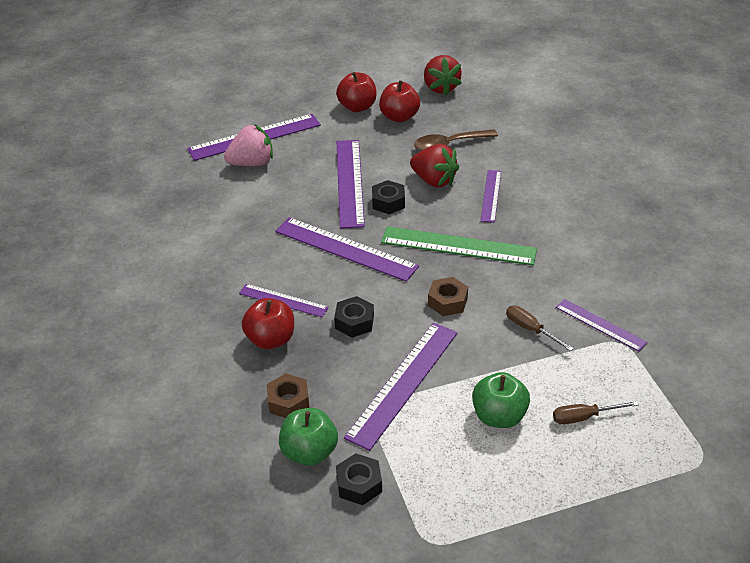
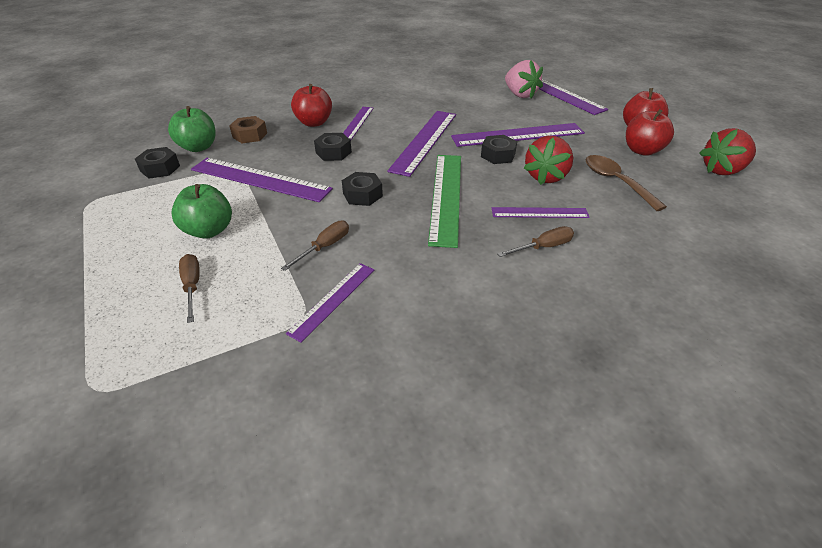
camera: 80 degrees right, 0 degrees up
(447, 302) = (362, 195): brown nut -> black nut
(538, 203) = (543, 247): none -> brown screwdriver

